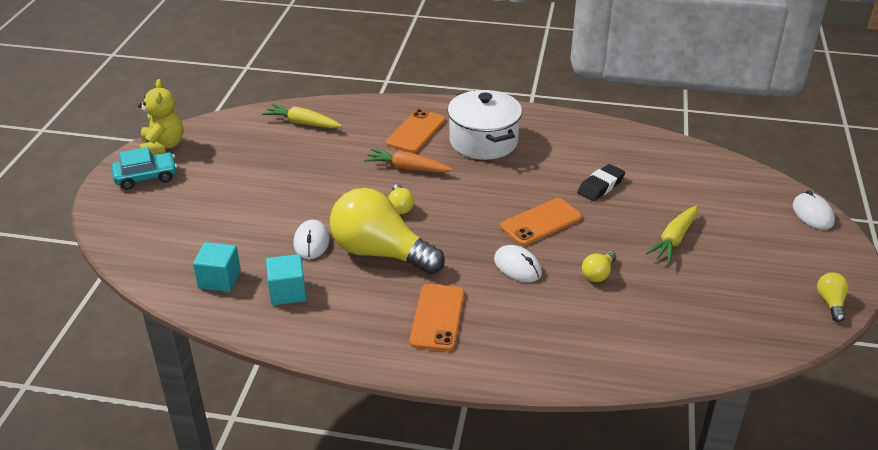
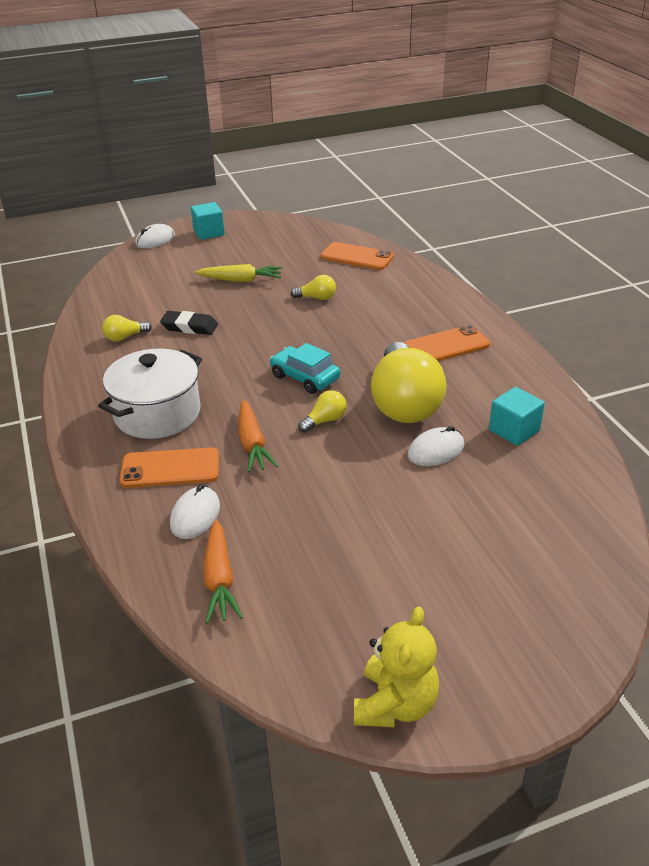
camera: 120 degrees left, 0 degrees up
(146, 177) = (476, 667): turquoise car -> turquoise car (305, 377)
(163, 146) = (395, 704): yellow teddy bear -> yellow teddy bear turned 150 degrees clockwise
(219, 279) = (552, 481): turquoise cube -> turquoise cube (209, 232)
(302, 123) = (219, 579): yellow carrot -> orange carrot
(517, 266) = (345, 332): white mouse -> white mouse (195, 515)
(541, 222) = (273, 339): orange phone -> orange phone (356, 257)
(830, 303) = (260, 221): yellow light bulb -> yellow light bulb (125, 337)

